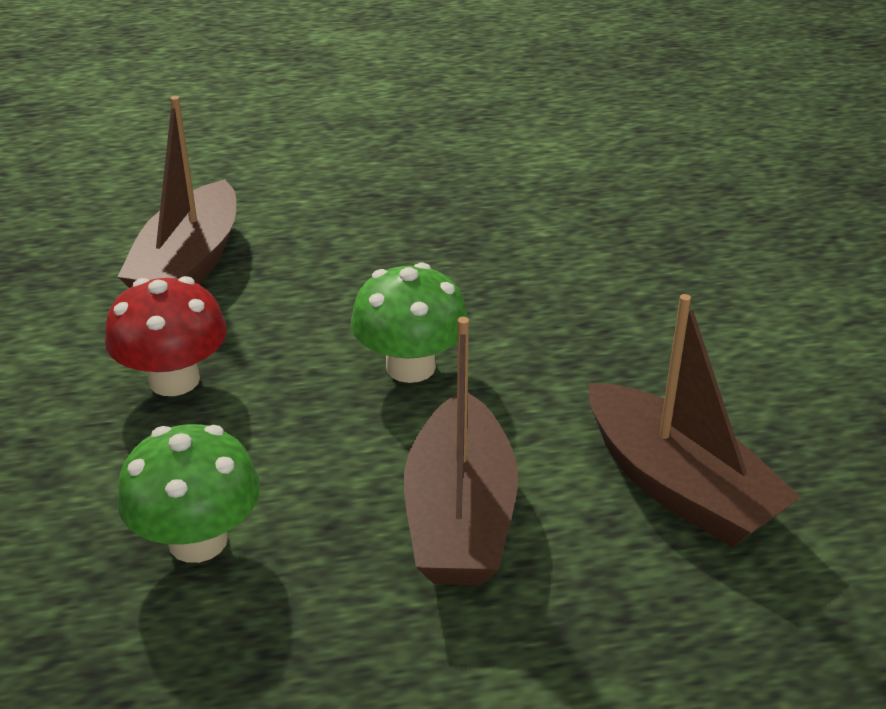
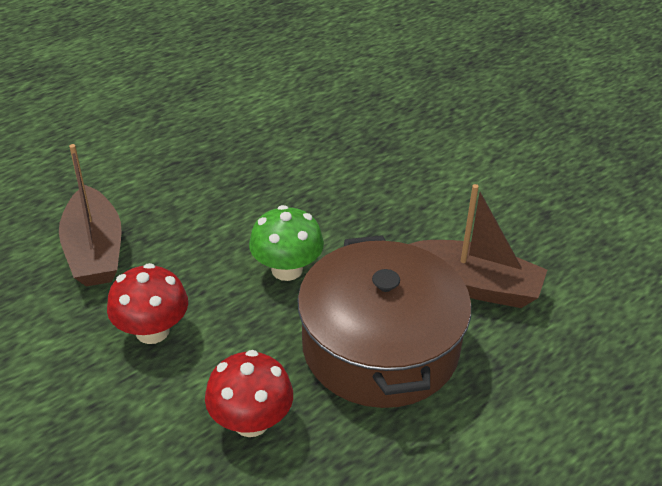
camera: 30 degrees left, 5 degrees up
(198, 540) = (251, 421): green mushroom -> red mushroom
(459, 516) = (380, 347): brown boat -> brown pot

